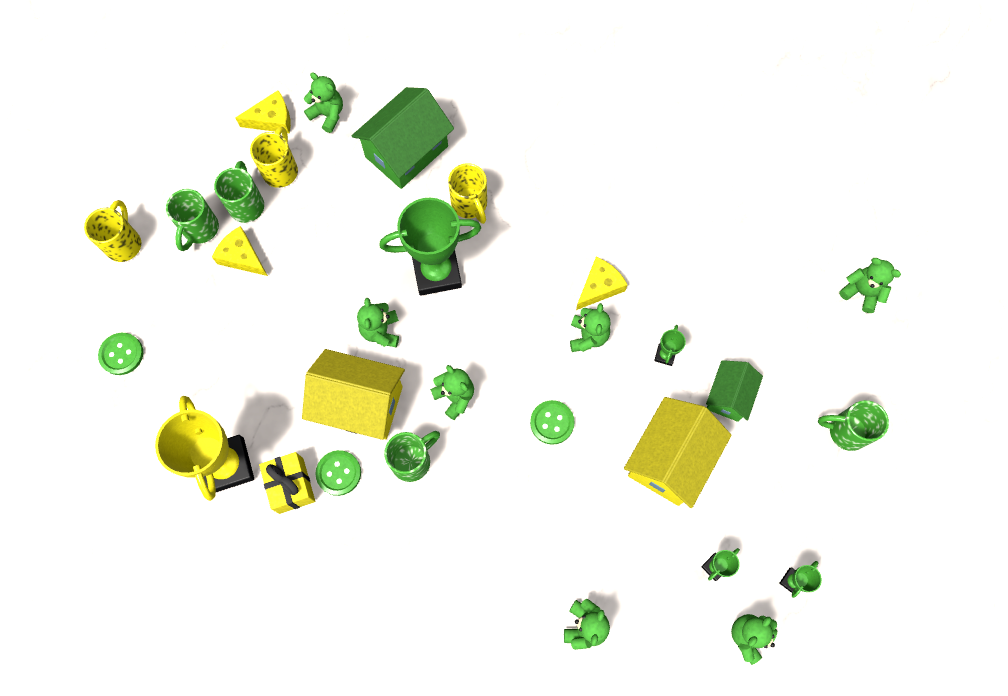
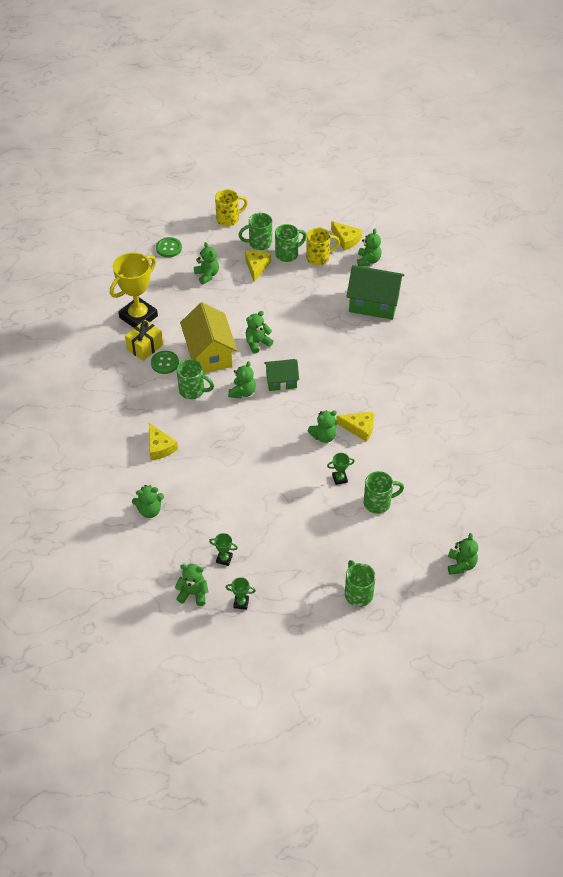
camera: 60 degrees right, 20 degrees down
(212, 330) = (207, 275): none -> green teddy bear
(437, 272) = (310, 350): green trophy -> none
(470, 205) = (363, 346): yellow mug -> none
(485, 557) = (160, 447): none -> yellow cheese
(552, 422) = (258, 442): green button -> none
(670, 459) = (275, 509): yellow house -> none
(726, 331) = (378, 503): none -> green mug
(728, 396) = (336, 521): green house -> green house (281, 381)

